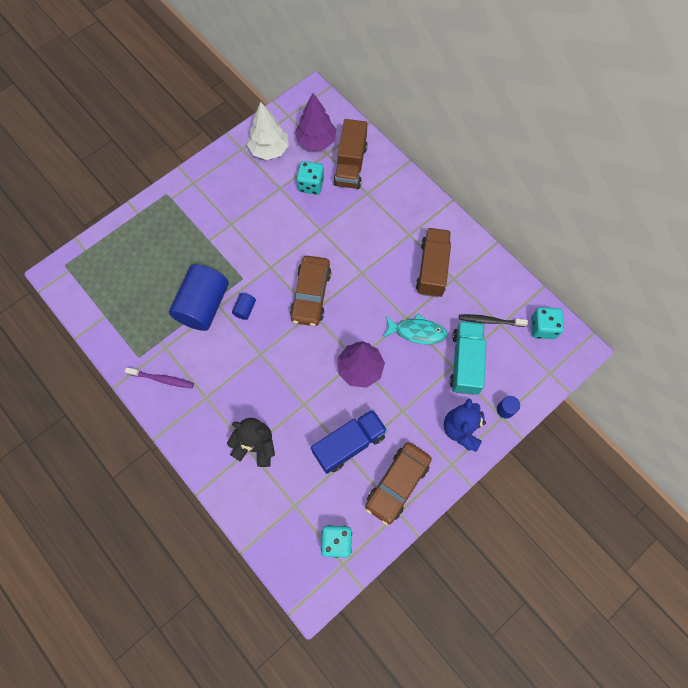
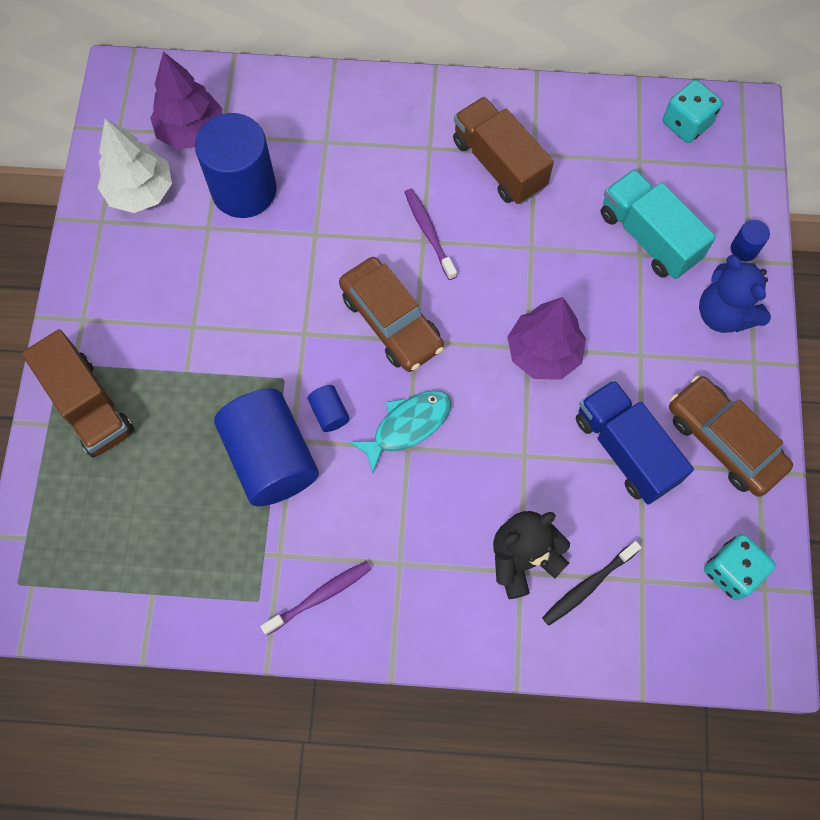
camera: 45 degrees left, 0 degrees up
(311, 185) = (244, 190): turquoise dice -> blue cylinder
(349, 444) = (625, 450): blue truck -> blue truck turned 45 degrees counterclockwise
(350, 165) = (268, 125): brown truck -> brown truck (89, 405)
(368, 271) = (429, 233): none -> purple toothbrush
(397, 484) = (724, 441): brown car -> brown car turned 150 degrees clockwise
(417, 332) = (560, 251): turquoise fish -> turquoise fish (407, 426)
(490, 321) = (624, 166): black toothbrush -> black toothbrush (588, 586)

